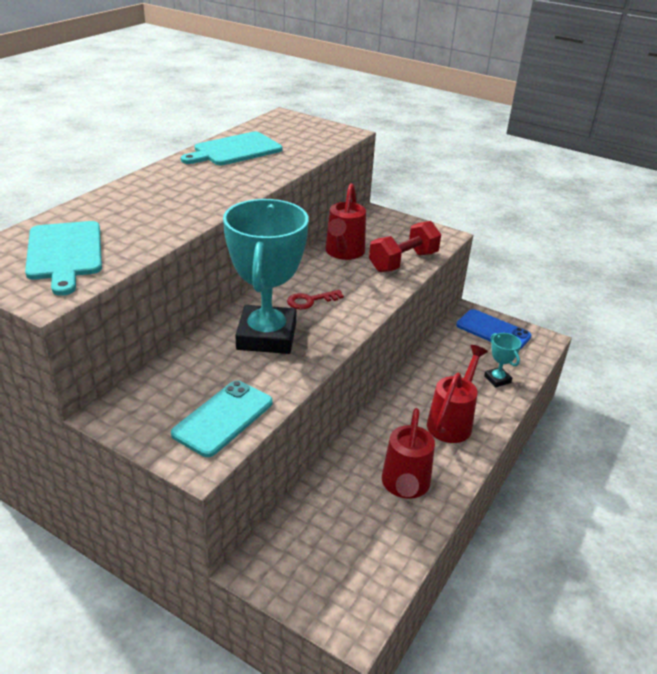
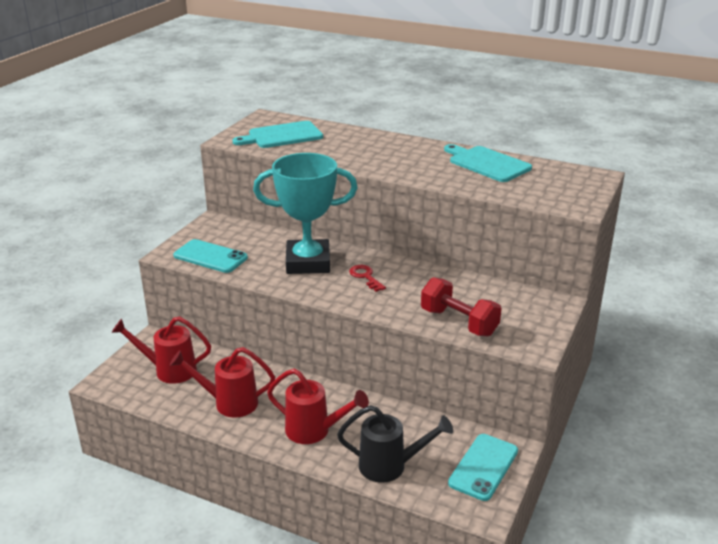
camera: 85 degrees right, 5 degrees down
(343, 253) = (458, 287): red watering can -> red watering can (169, 370)
(493, 331) = (483, 467): blue phone -> turquoise phone
(497, 379) = (390, 466): turquoise trophy -> black watering can

